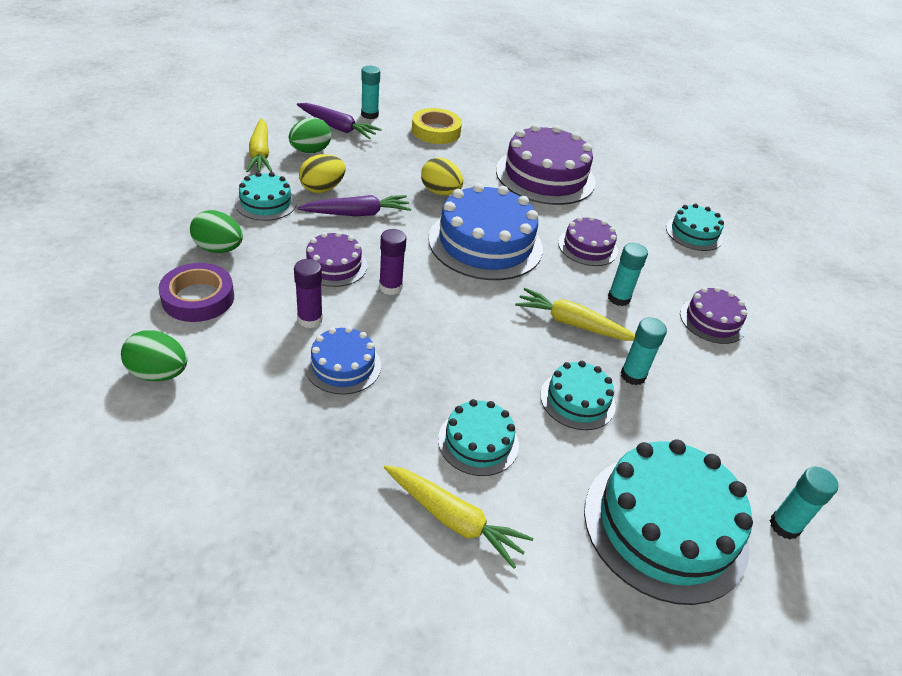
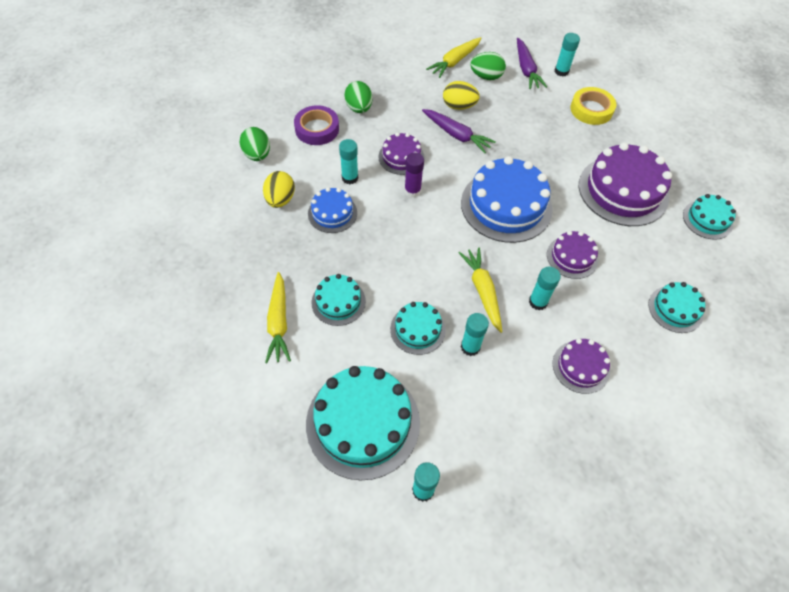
camera: 55 degrees right, 15 degrees up
(266, 203) = (416, 96): turquoise cake -> turquoise cake (707, 219)
(310, 319) = (350, 178): purple glue stick -> turquoise glue stick
(440, 192) = (528, 154): yellow egg -> yellow egg (280, 199)

